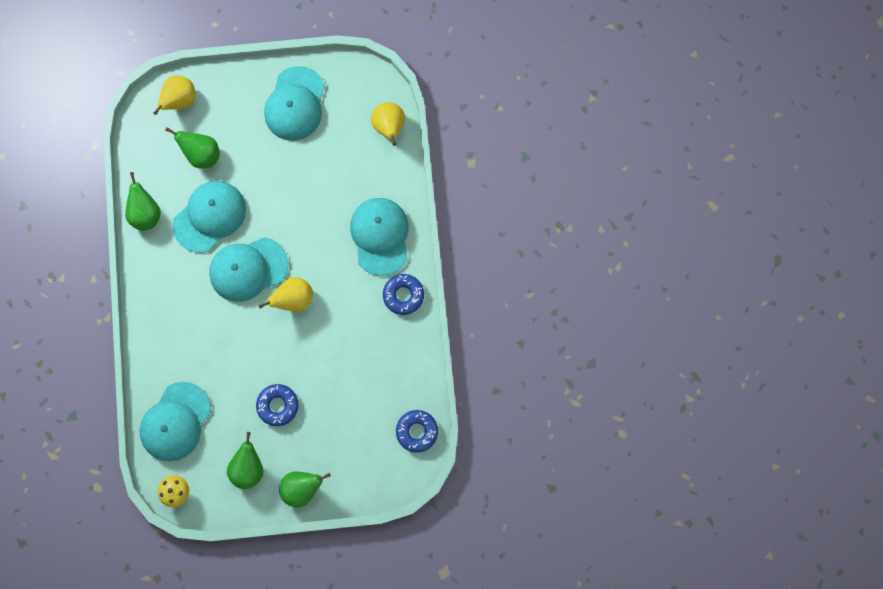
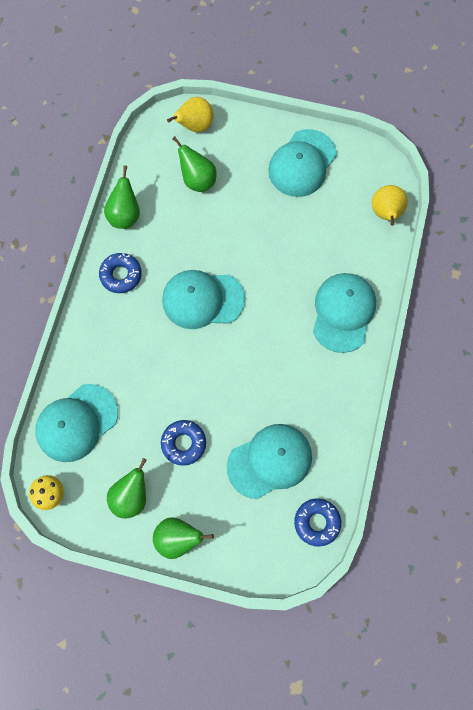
camera: 20 degrees right, 5 degrees down
(210, 216) = (184, 238): turquoise cap -> turquoise cap (270, 461)
(294, 299) = (237, 344): yellow pear -> none
(403, 295) = (348, 378): blue donut -> blue donut (121, 275)

